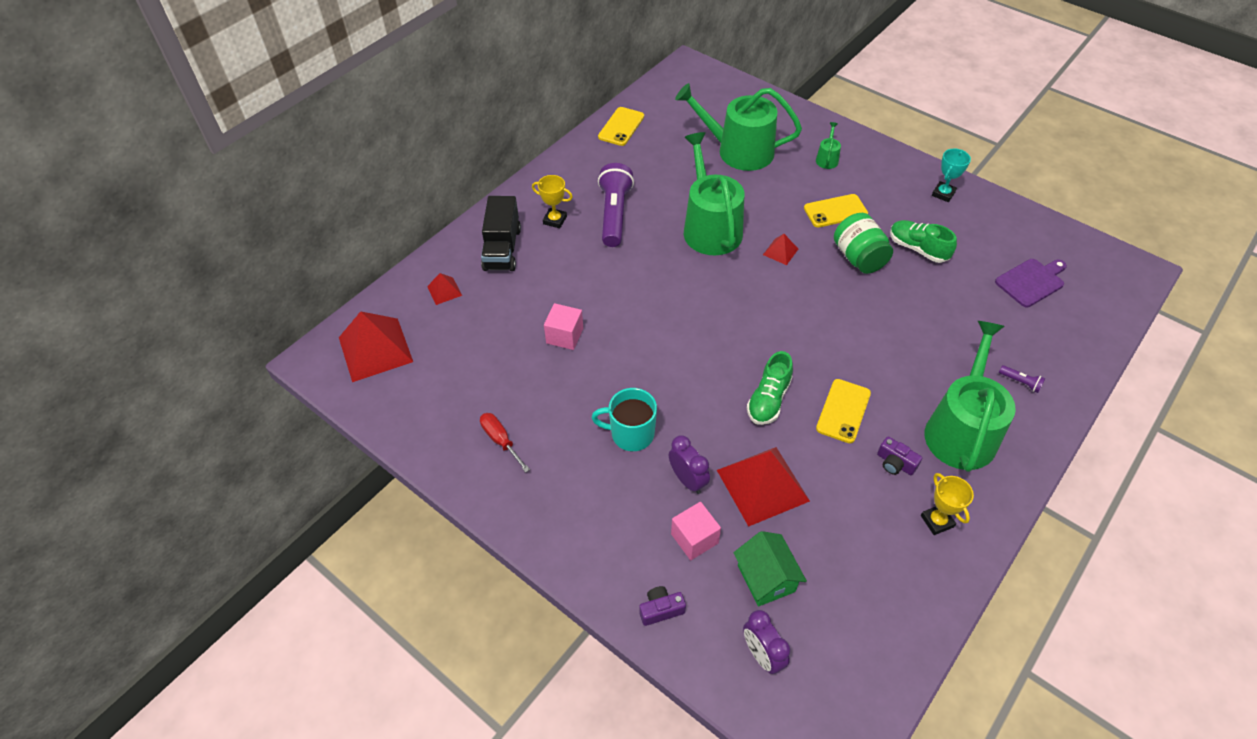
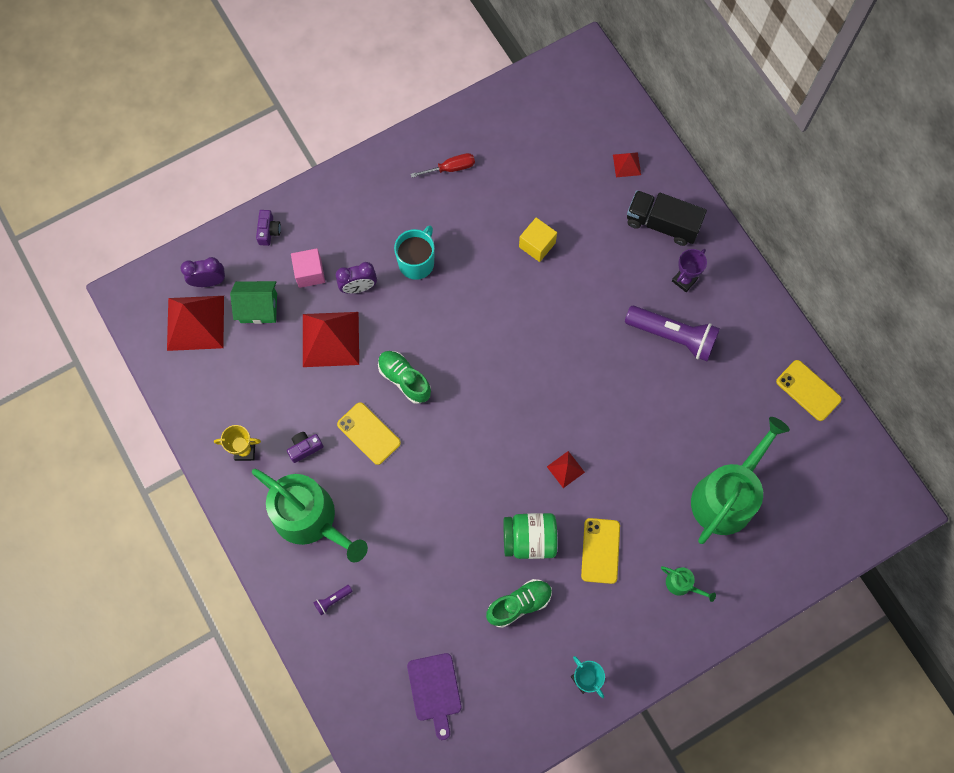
camera: 110 degrees right, 20 degrees up
(375, 349) = (579, 99): red pyramid -> red pyramid (195, 322)
(555, 220) = (684, 280): yellow trophy -> purple trophy
(564, 336) = (537, 245): pink cube -> yellow cube
(710, 227) = (622, 418): green watering can -> none

